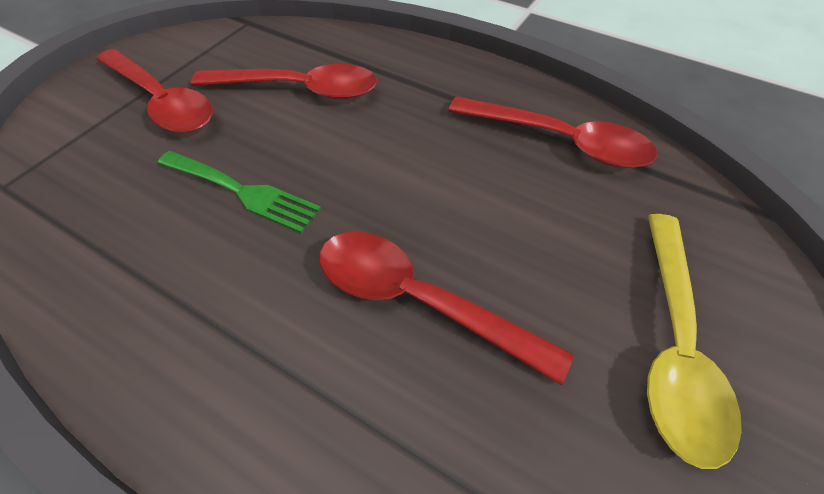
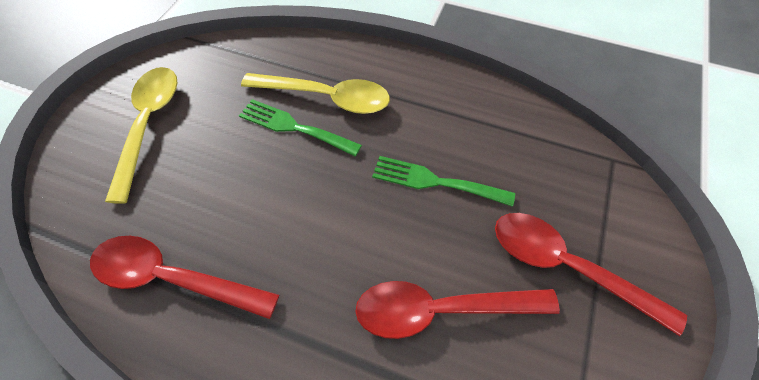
camera: 170 degrees right, 5 degrees up
(354, 353) = (326, 97): none -> yellow spoon
(419, 300) = (294, 127): red spoon -> green fork

